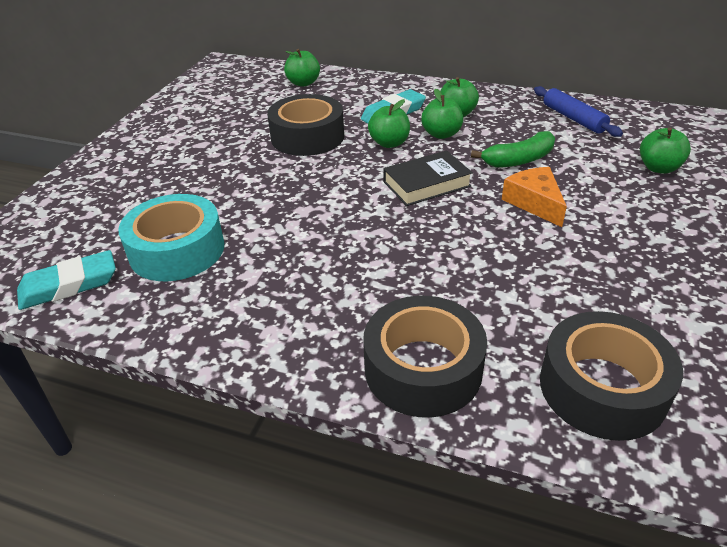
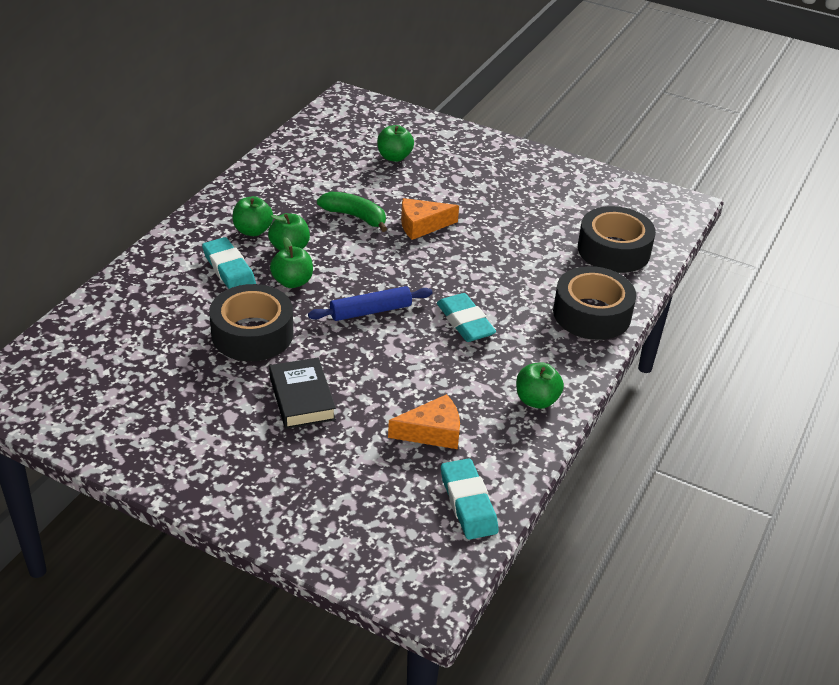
camera: 85 degrees left, 0 degrees up
(177, 250) = (432, 432): turquoise tape -> orange cheese
(303, 83) = (110, 324): green apple -> green apple (536, 400)
(364, 253) = (465, 322): none -> turquoise eraser
(426, 184) = (375, 273): black book -> black book (302, 398)
(518, 160) = (355, 217): green banana -> green banana turned 45 degrees counterclockwise
(573, 118) = (296, 170): blue rolling pin -> blue rolling pin (370, 311)

